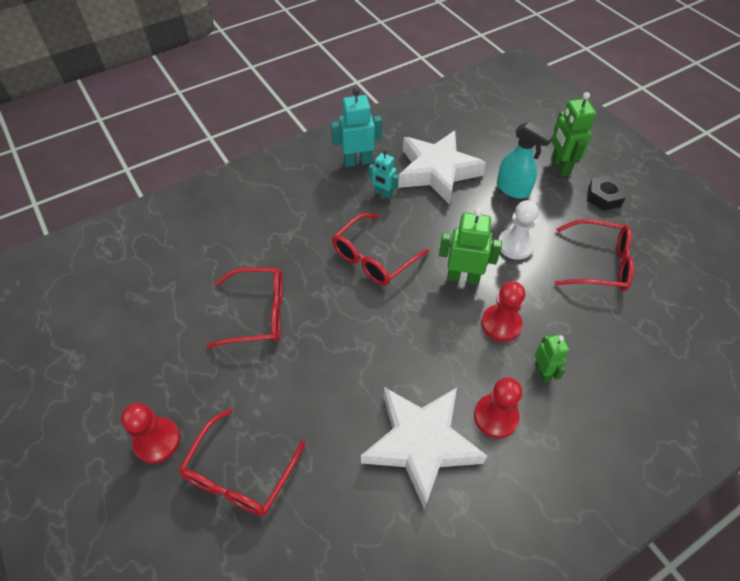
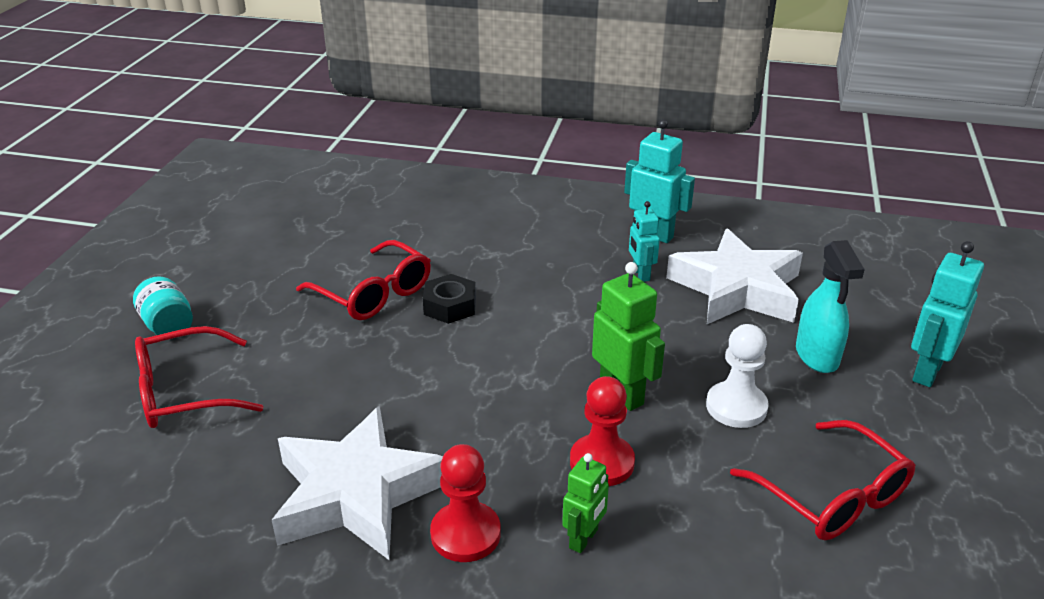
camera: 45 degrees right, 20 degrees down
(157, 441) = (168, 326): red pawn -> turquoise jar
(374, 258) = (547, 319): red glasses -> none
(560, 166) = (926, 371): green robot -> turquoise robot
(604, 197) = (952, 438): black nut -> black nut (450, 306)

